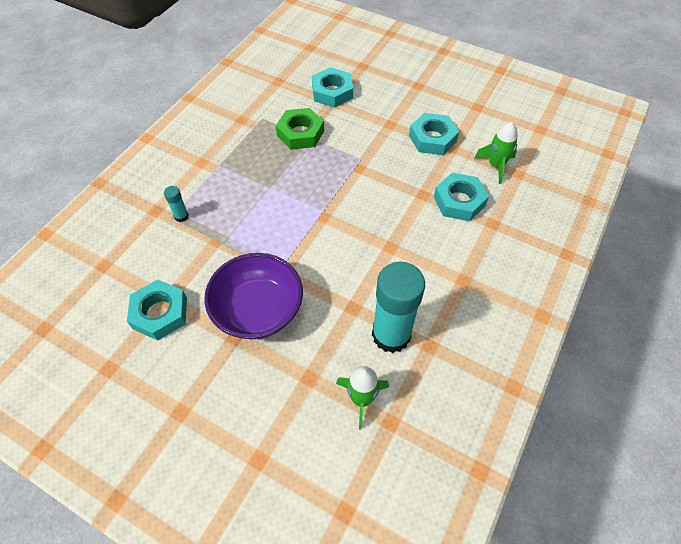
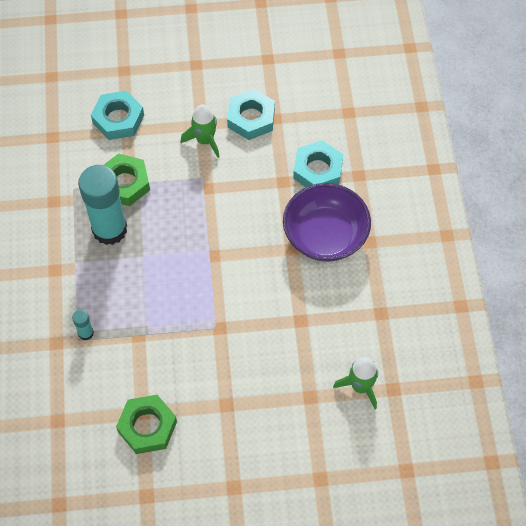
camera: 35 degrees left, 5 degrees up
(160, 313) = (147, 426): turquoise nut -> green nut
(258, 310) = (226, 371): purple bowl -> purple bowl (325, 236)
(391, 335) = (346, 323): turquoise glue stick -> turquoise glue stick (109, 229)
(496, 166) = (325, 115): green rocket -> green rocket (205, 140)

